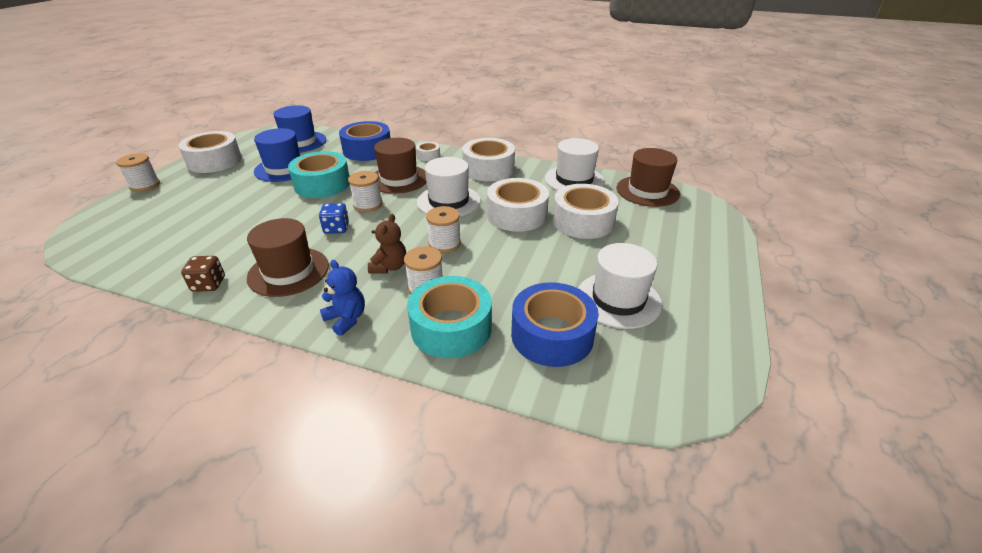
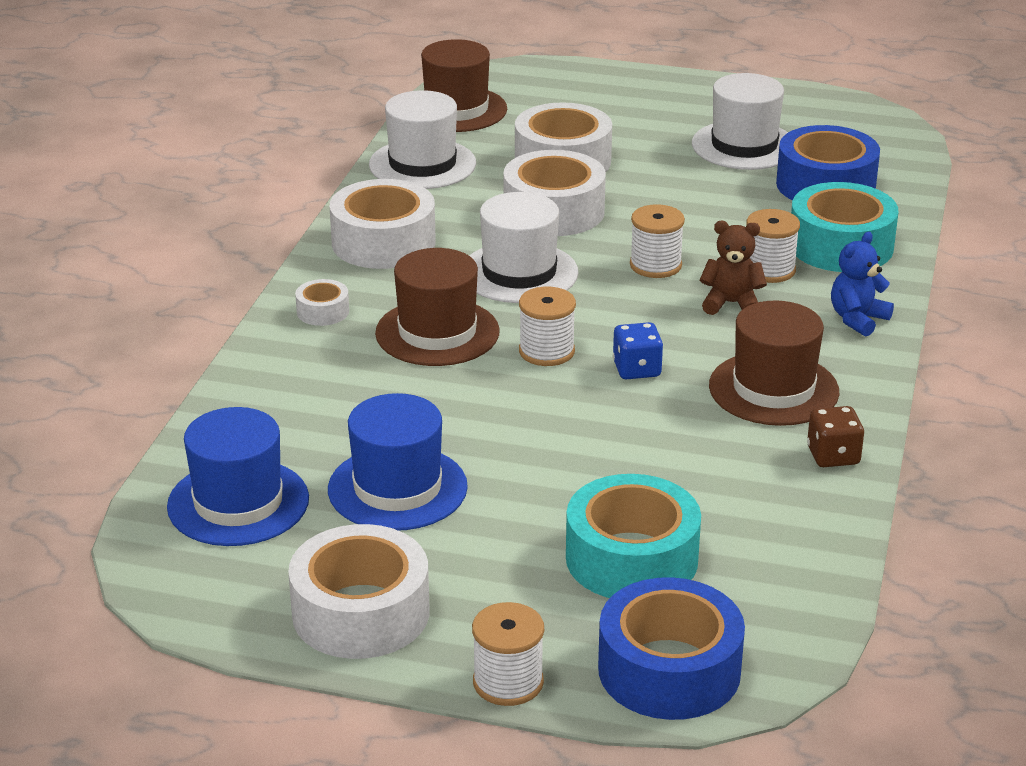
camera: 95 degrees left, 5 degrees down
(322, 184) = (470, 419): turquoise tape -> turquoise tape (631, 558)
(367, 150) = (291, 392): blue tape -> blue tape (669, 670)

